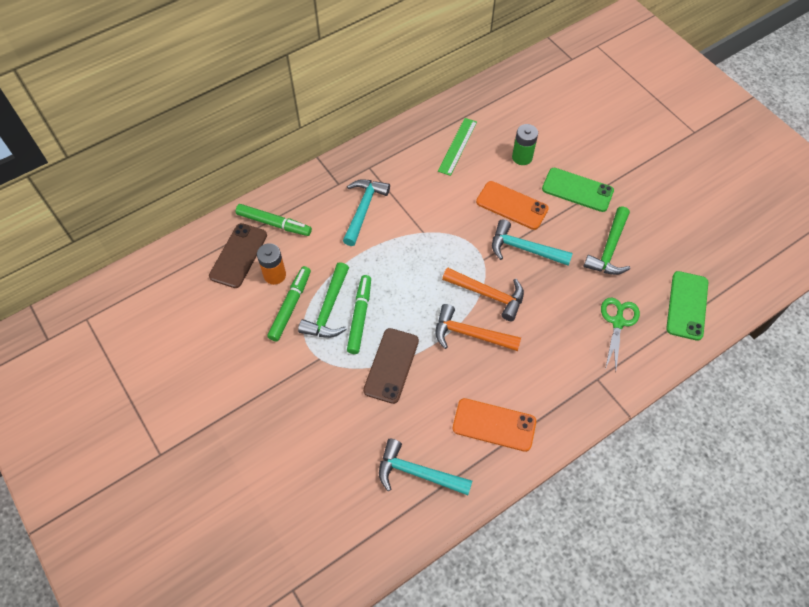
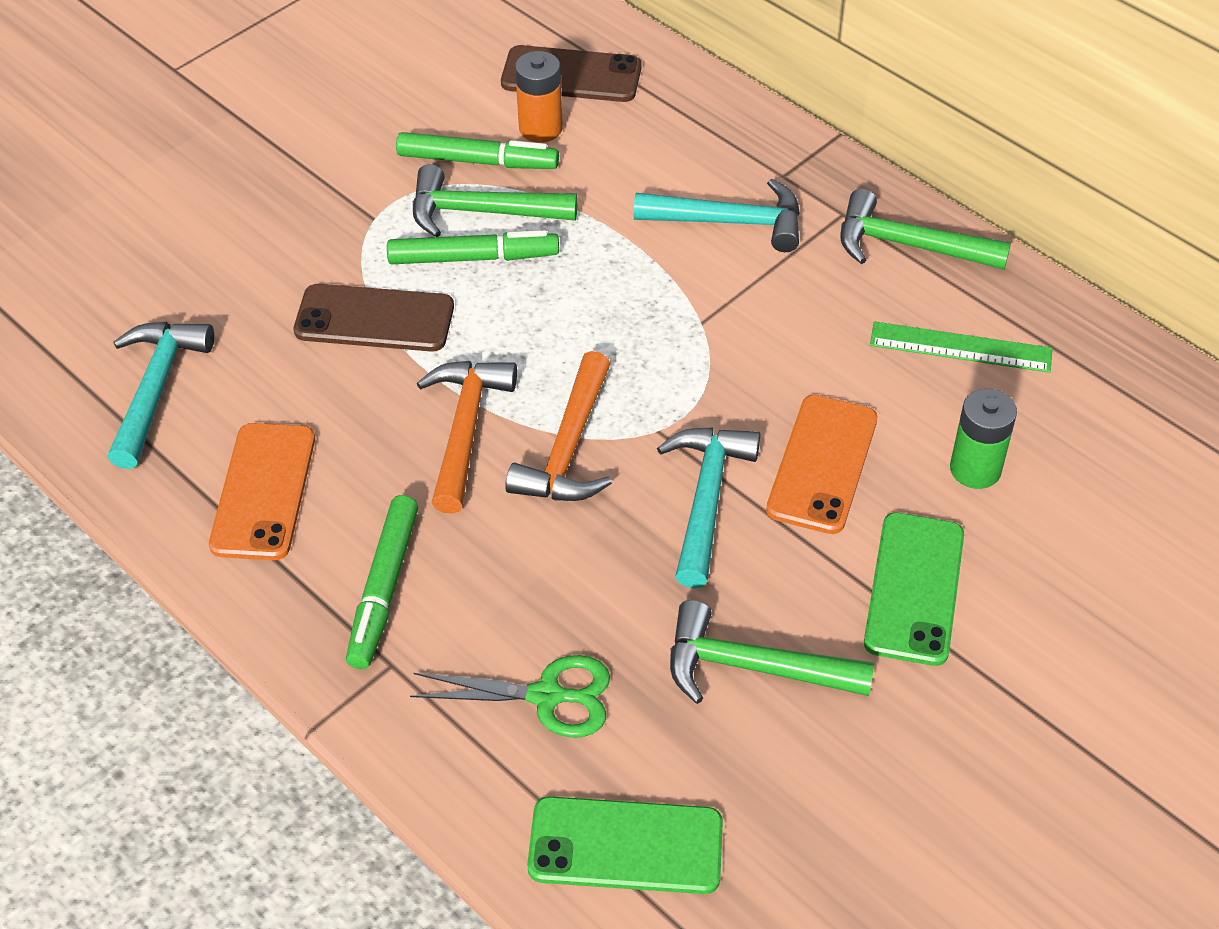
camera: 80 degrees right, 10 degrees down
(274, 223) = (656, 105): green marker -> green marker (384, 588)
(395, 149) = (908, 245): none -> green hammer

